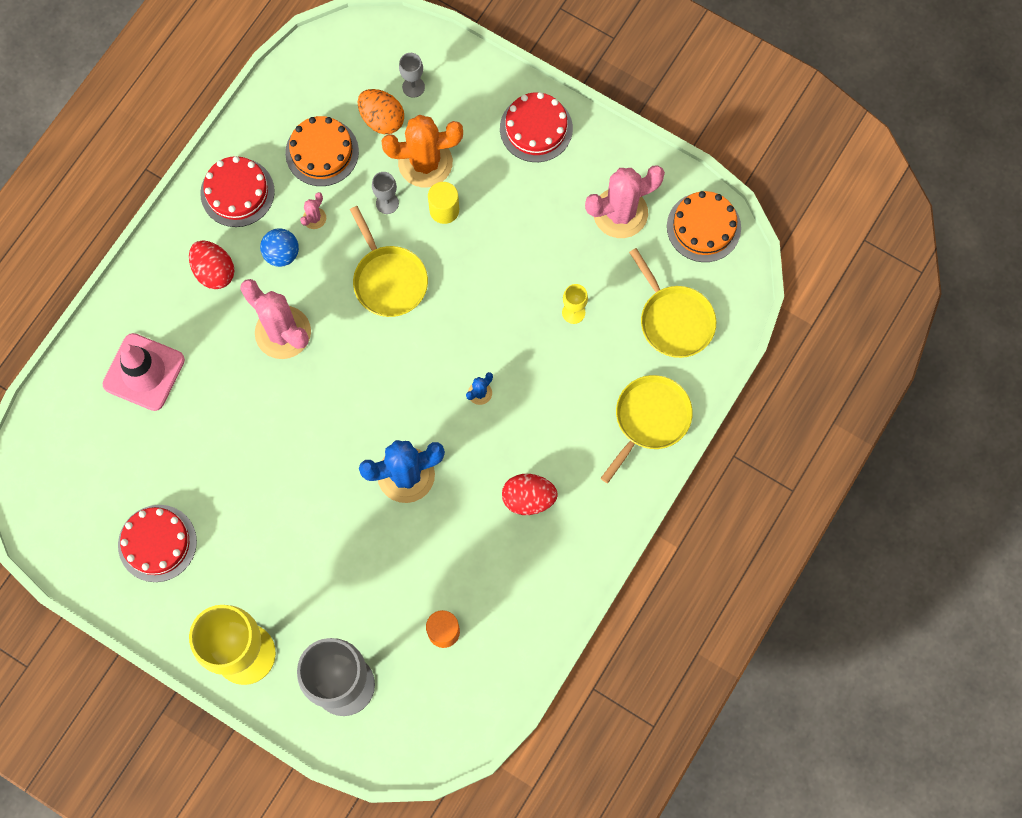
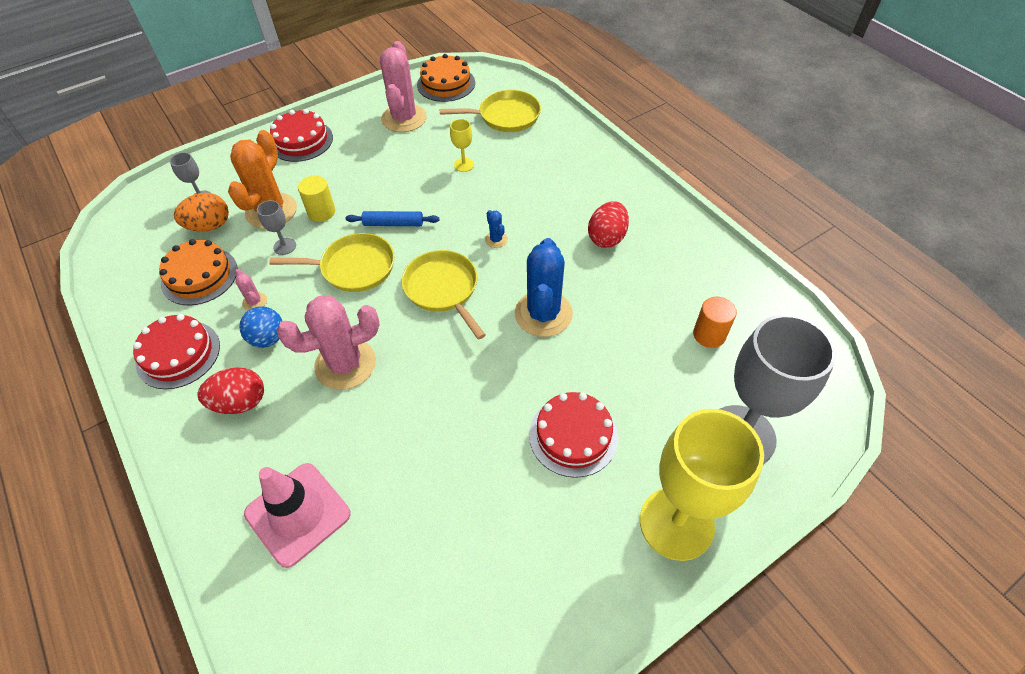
camera: 65 degrees left, 20 degrees down
(157, 543) = (506, 575): red cake -> red cake (573, 435)
(458, 286) = (393, 224): none -> blue rolling pin
(649, 419) = (576, 150): yellow pan -> yellow pan (443, 289)

